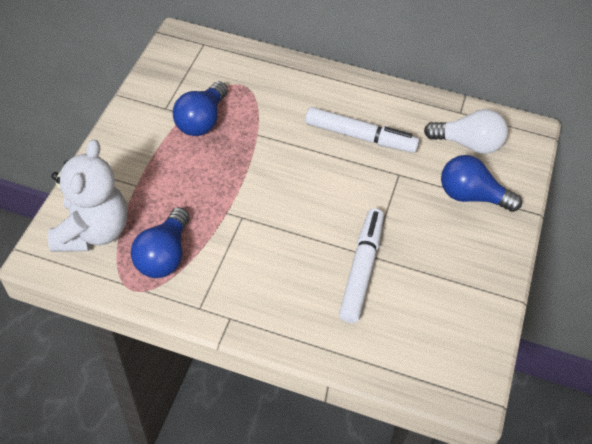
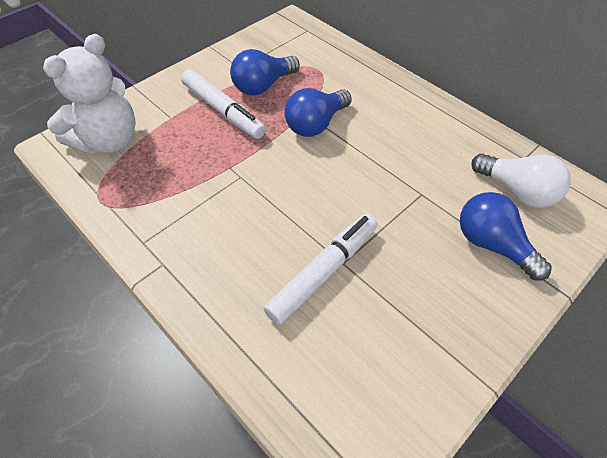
camera: 30 degrees right, 0 degrees up
(164, 255) = (148, 183): blue light bulb -> blue light bulb (316, 124)
(360, 136) = (402, 146): white marker -> white marker (223, 111)

